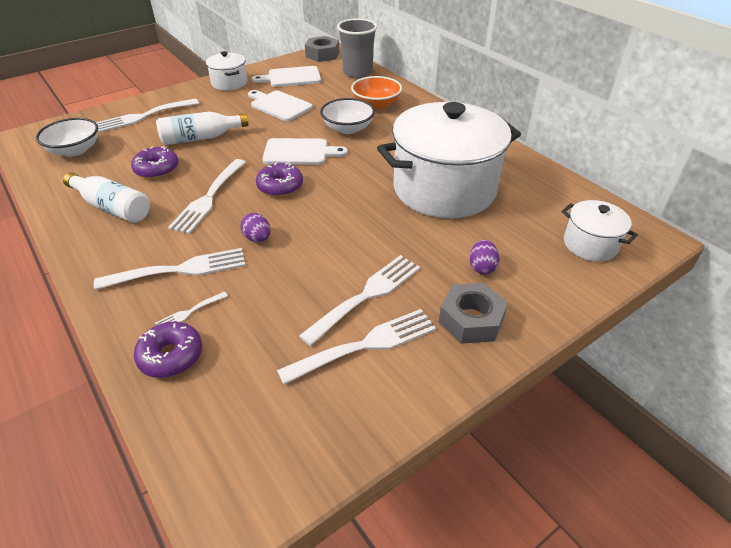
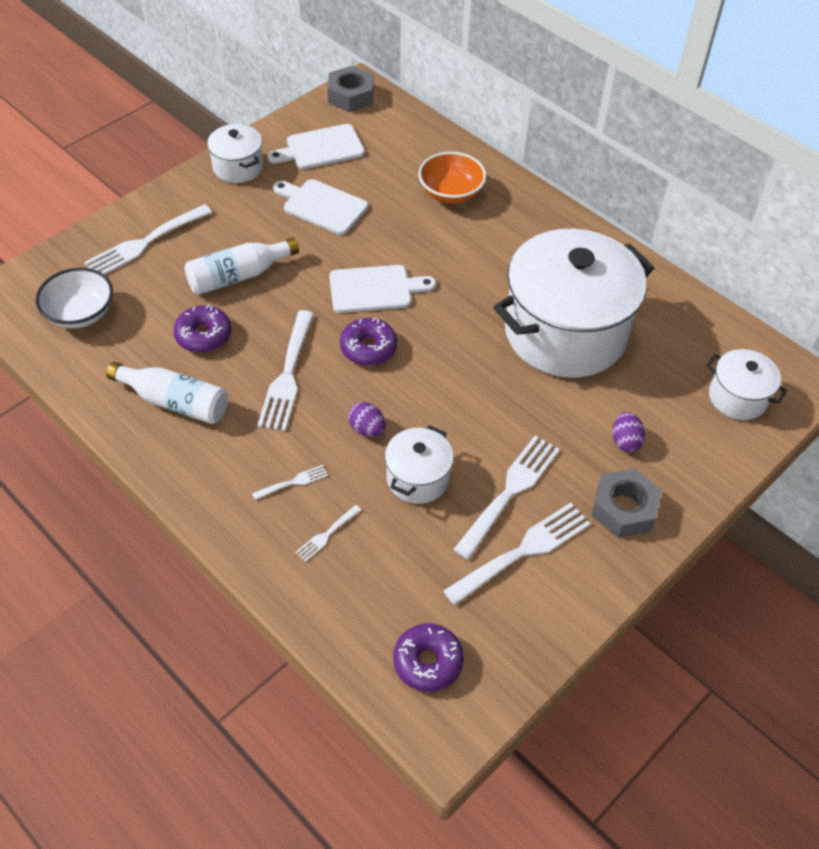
camera: 10 degrees left, 10 degrees up
(171, 356) = (328, 588): purple donut -> purple donut (428, 662)
(178, 270) = (293, 482): white fork -> white fork, size x0.48
(287, 277) = (418, 478): none -> white pot
(348, 128) = (425, 241): white bowl -> none
(357, 73) = (410, 131): grey cup -> none

